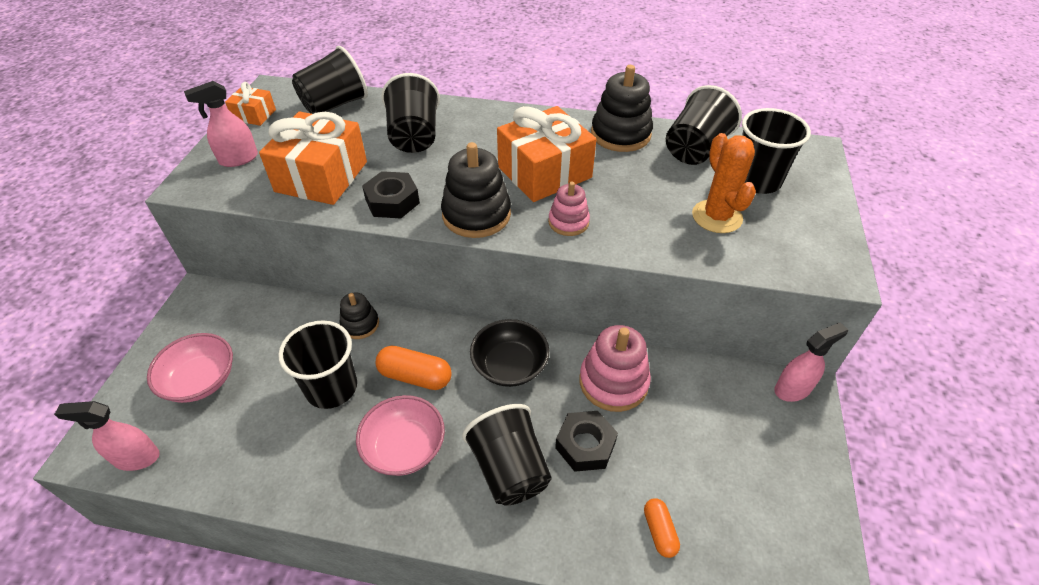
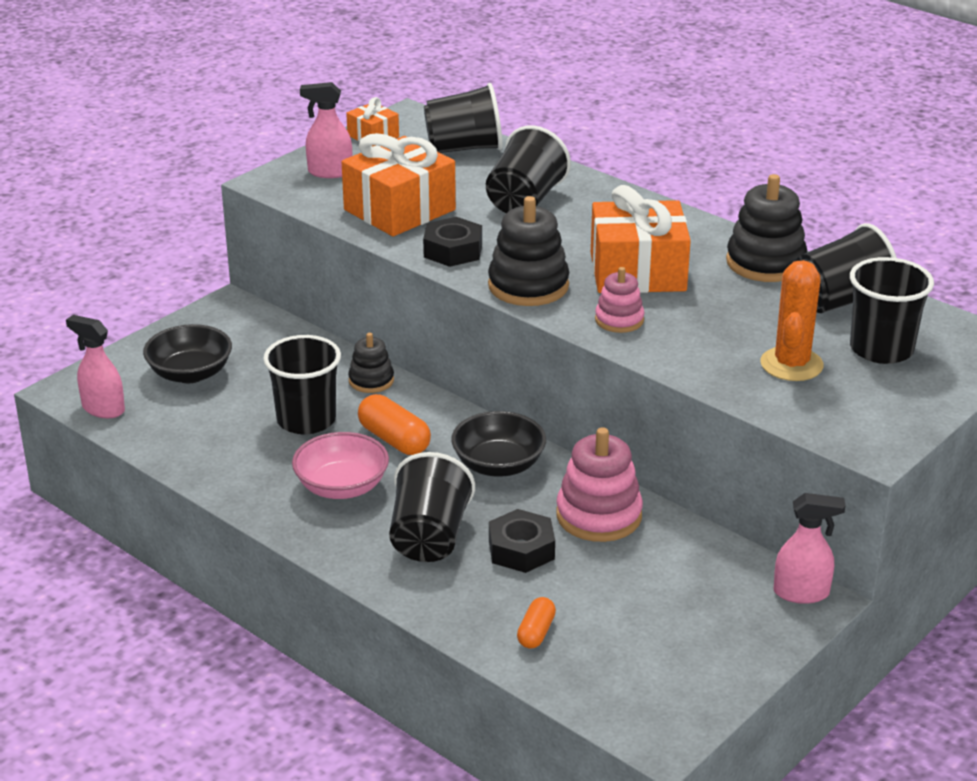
camera: 30 degrees right, 15 degrees down
(201, 380) = (190, 373): pink bowl -> black bowl

